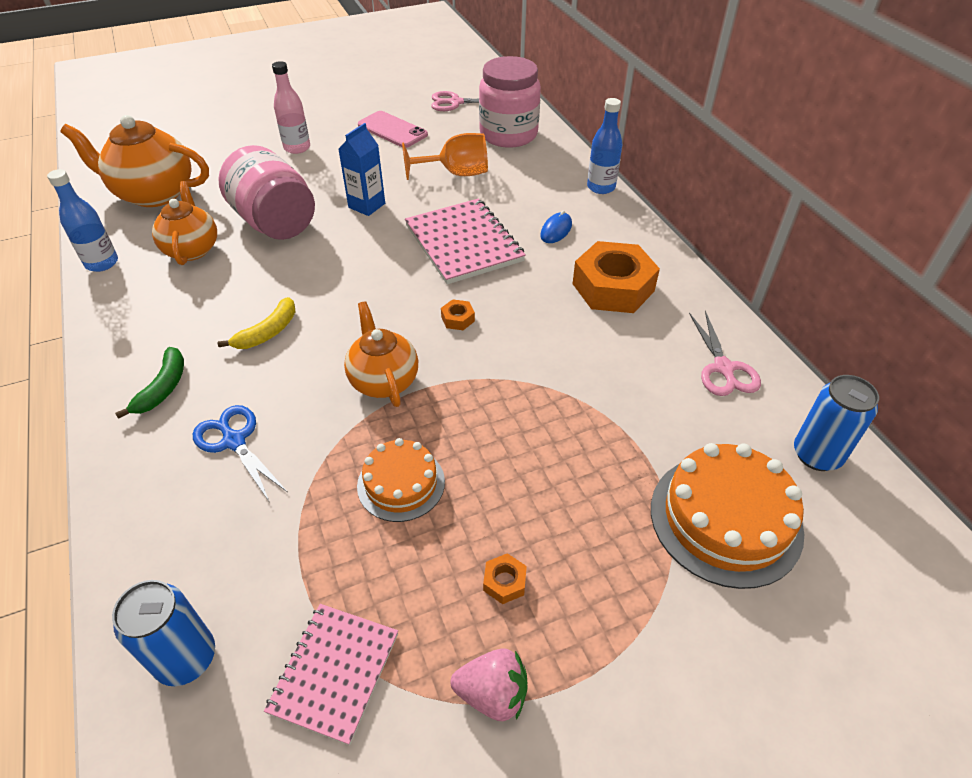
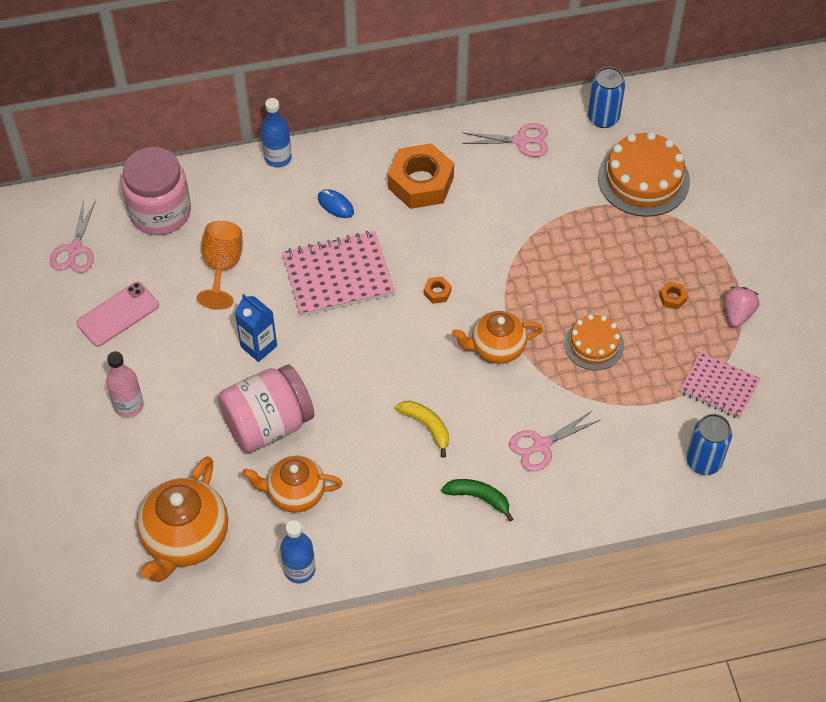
camera: 80 degrees left, 10 degrees up
(234, 441) = (541, 445): blue scissors -> pink scissors

